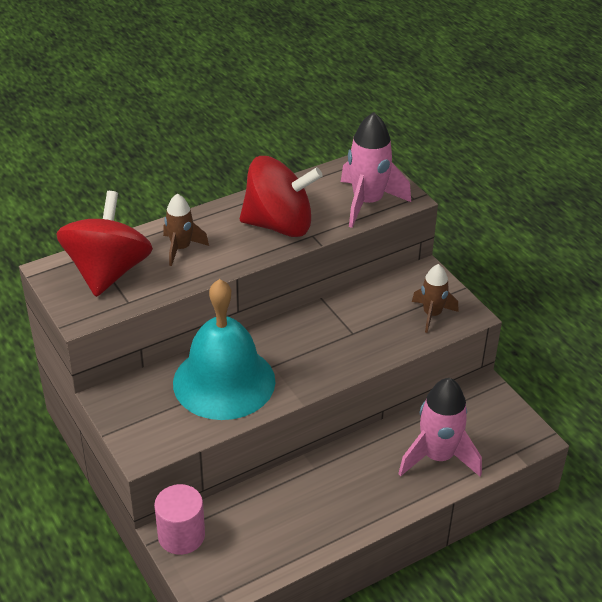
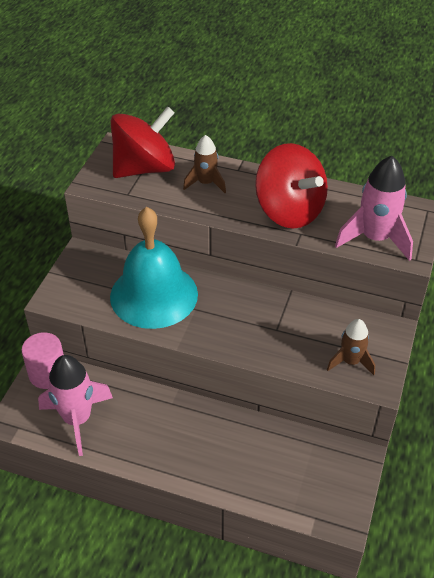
camera: 50 degrees right, 5 degrees up
(438, 457) = (256, 469): pink rocket -> pink rocket (77, 419)

